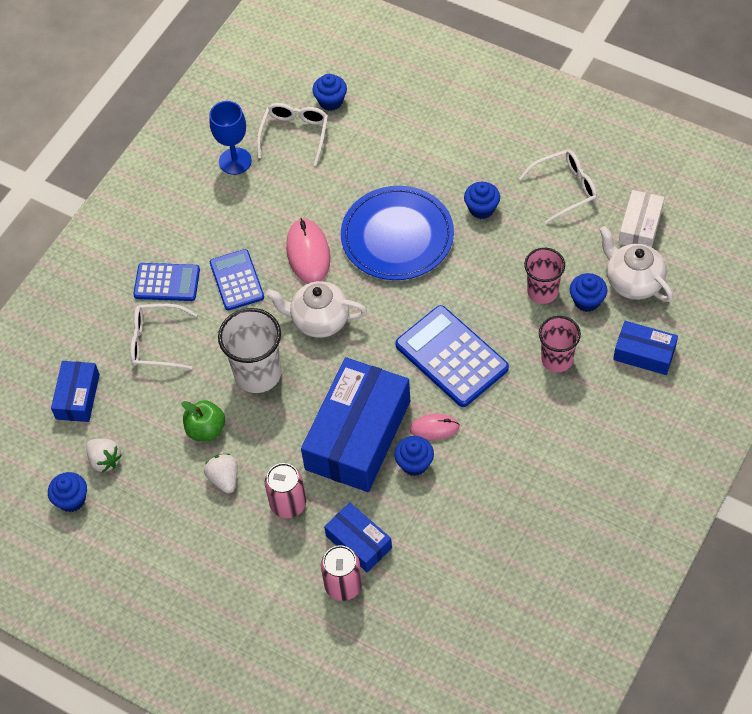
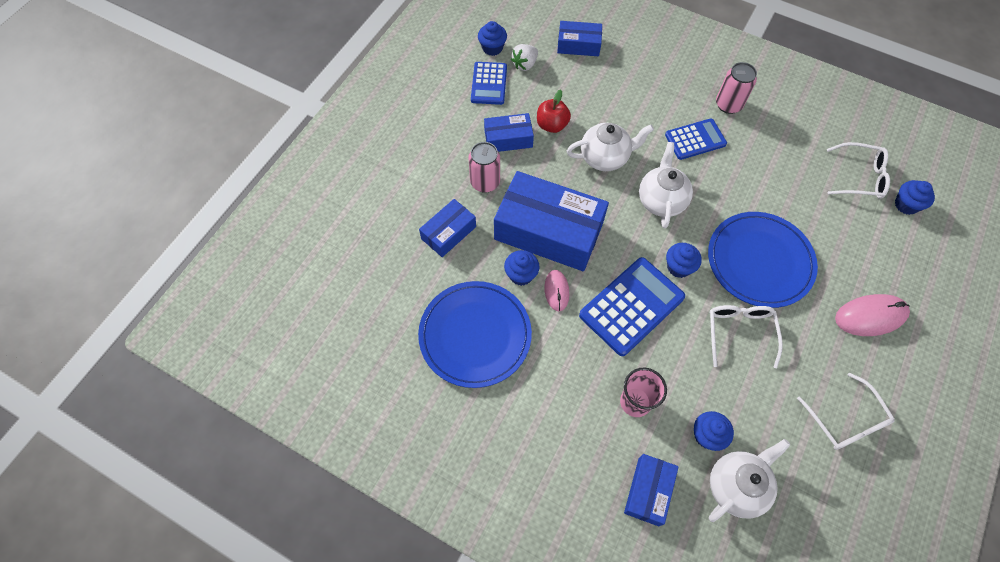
camera: 85 degrees right, 5 degrees up
(156, 342) = (630, 89): white glasses -> white glasses (739, 332)
(167, 282) = (687, 93): blue calculator -> blue calculator (489, 83)
(206, 429) = (552, 125): green apple -> red apple
(224, 478) = (508, 139): white strawberry -> blue box
(235, 161) = (819, 133): blue goblet -> none
(258, 373) = (605, 157): white cup -> white teapot
(308, 253) = (730, 190): pink mouse -> pink mouse (870, 316)
(343, 585) = (411, 222): pink can -> pink can (728, 105)
(481, 209) = (805, 336): blue cupcake -> blue cupcake (679, 267)
(489, 509) = (475, 335): none -> blue plate
(542, 291) = (713, 391): pink cup -> none
(640, 226) = (810, 499): white box -> none

